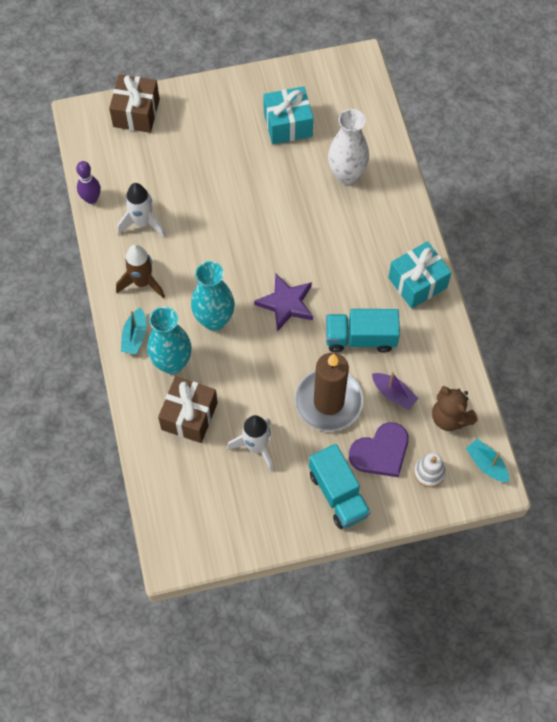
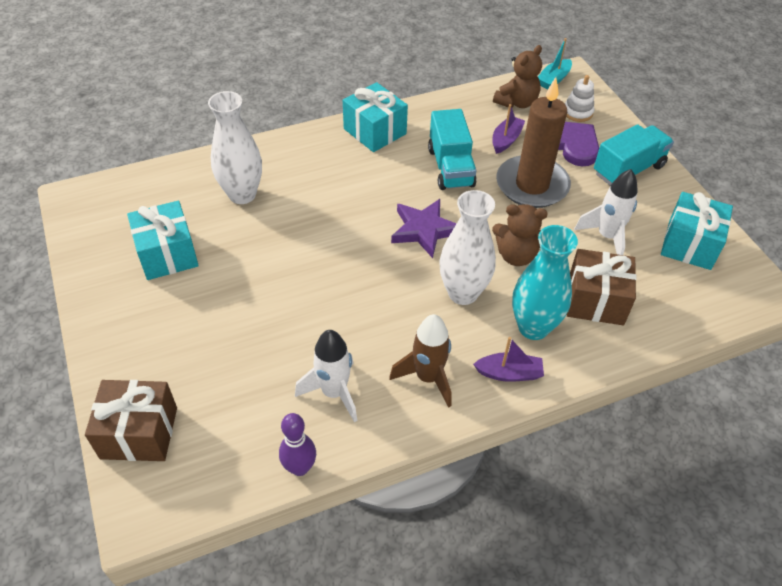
camera: 100 degrees left, 15 degrees down
(135, 336) = (509, 373): turquoise boat -> purple boat
(214, 320) = (463, 293): turquoise vase -> white vase
(236, 514) = (689, 244): none -> turquoise gift
(247, 368) = (516, 255): none -> brown teddy bear

